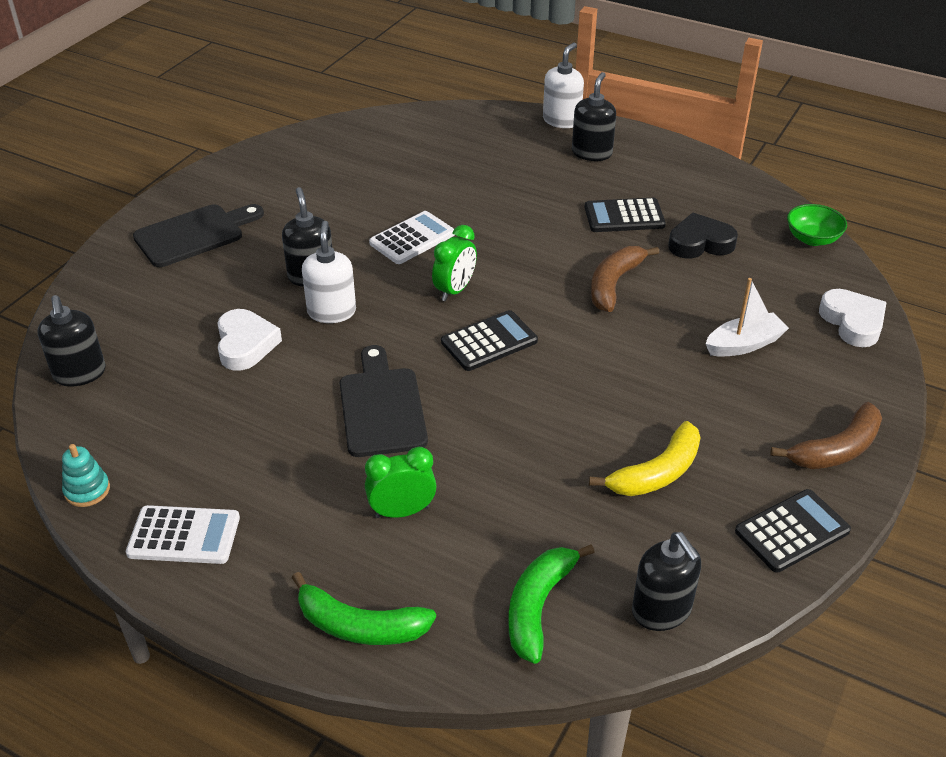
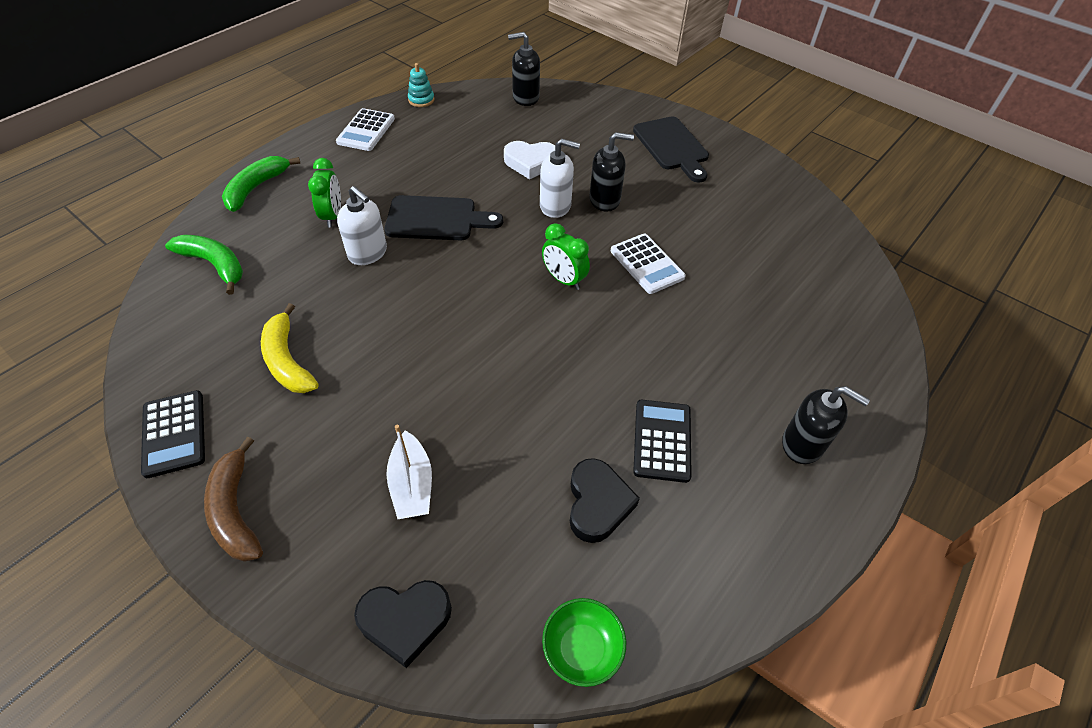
camera: 100 degrees right, 10 degrees up
(489, 341) = (488, 289): black calculator -> none
(561, 120) = (881, 431): white soap dispenser -> white soap dispenser (368, 253)
(614, 284) = (542, 398): brown banana -> none
(661, 610) = (166, 326): black soap dispenser -> none
(852, 322) = (405, 621): white heart -> black heart

